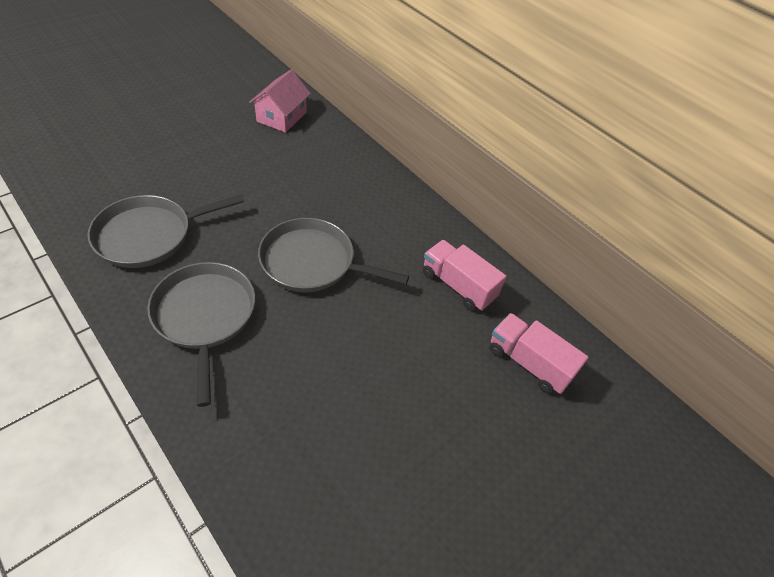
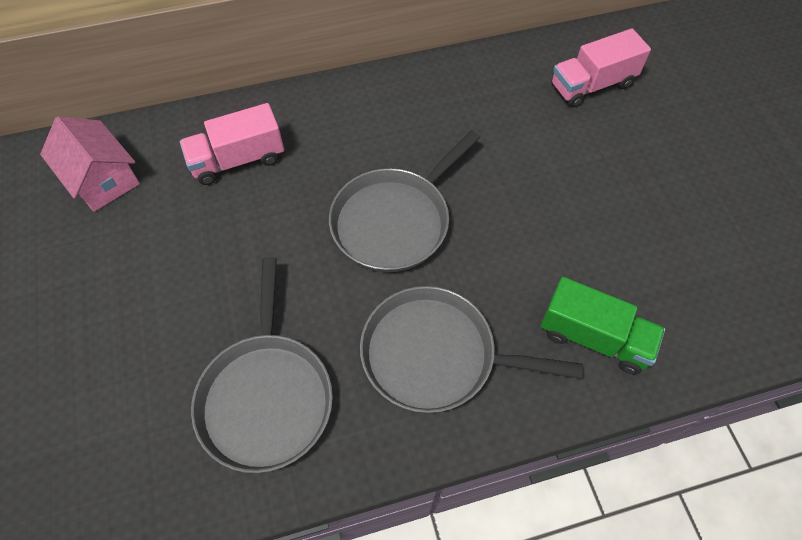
camera: 60 degrees left, 10 degrees up
(252, 421) = (593, 337): none -> green truck
(458, 285) = (481, 101): pink truck -> pink truck (238, 160)

